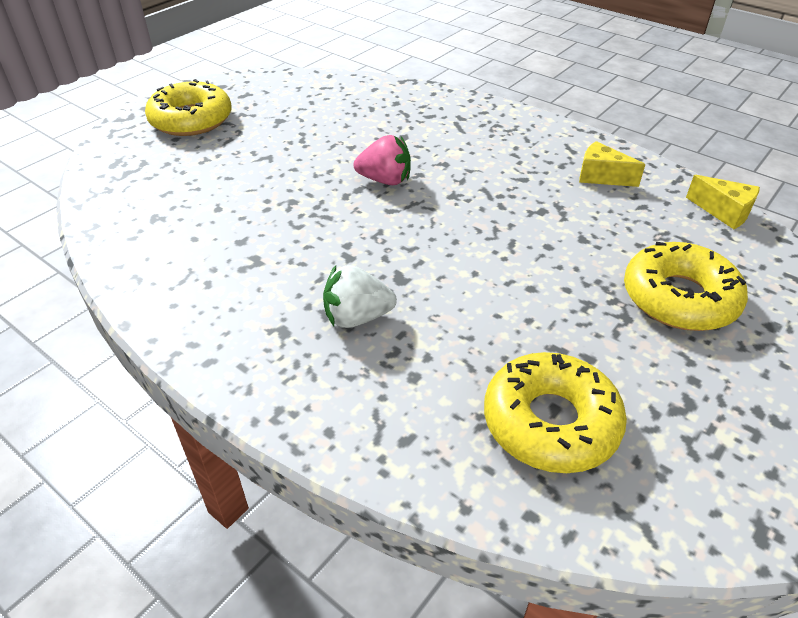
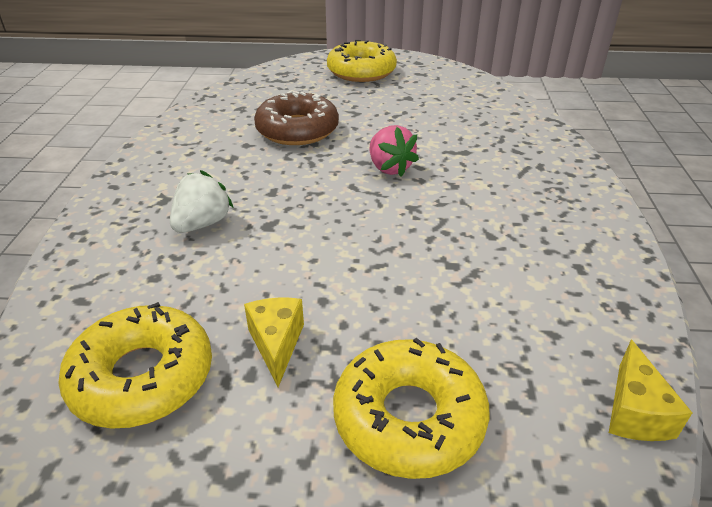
camera: 55 degrees right, 5 degrees down
(255, 200) = (297, 130): none -> brown donut
(357, 317) = (202, 224): white strawberry -> white strawberry turned 75 degrees clockwise
(601, 177) = (566, 284): yellow cheese -> yellow cheese (276, 344)

